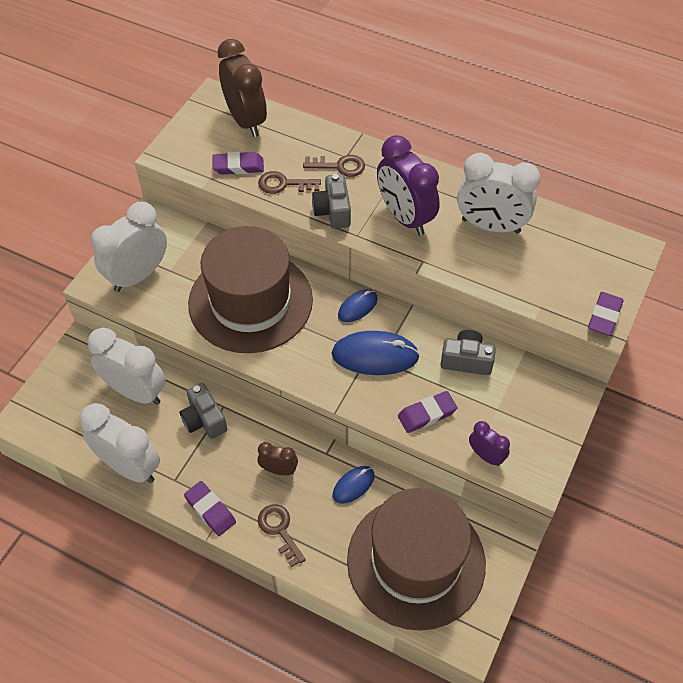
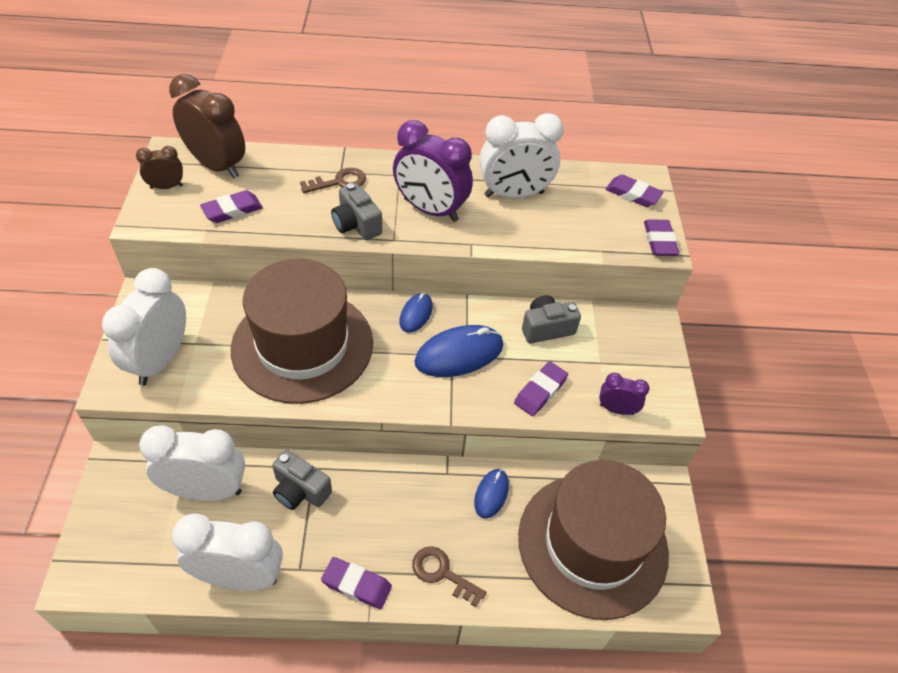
camera: 30 degrees left, 5 degrees down
(279, 470) = (408, 510): brown clock -> brown clock (166, 187)
(284, 184) = (291, 214): brown key -> none
(608, 261) = (632, 194): none -> purple eraser

